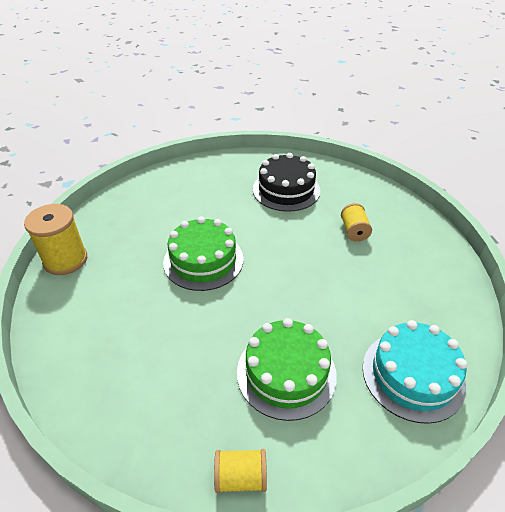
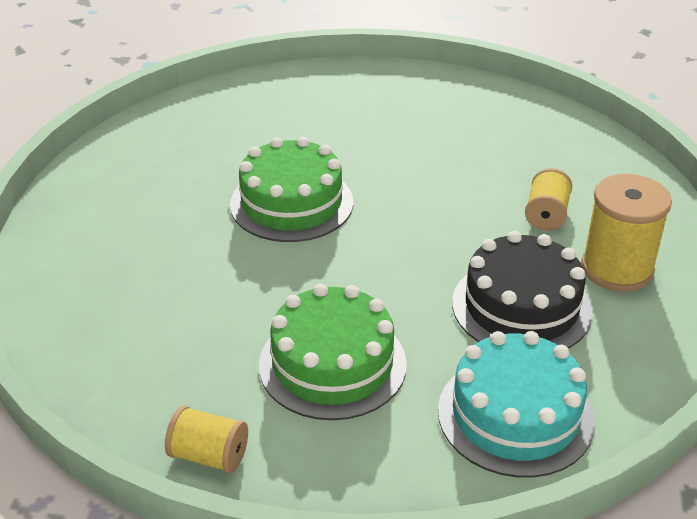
camera: 20 degrees right, 5 degrees down
(65, 260) = (105, 161): yellow spool -> yellow spool (617, 269)
(286, 190) = (471, 135): black cake -> black cake (521, 307)

